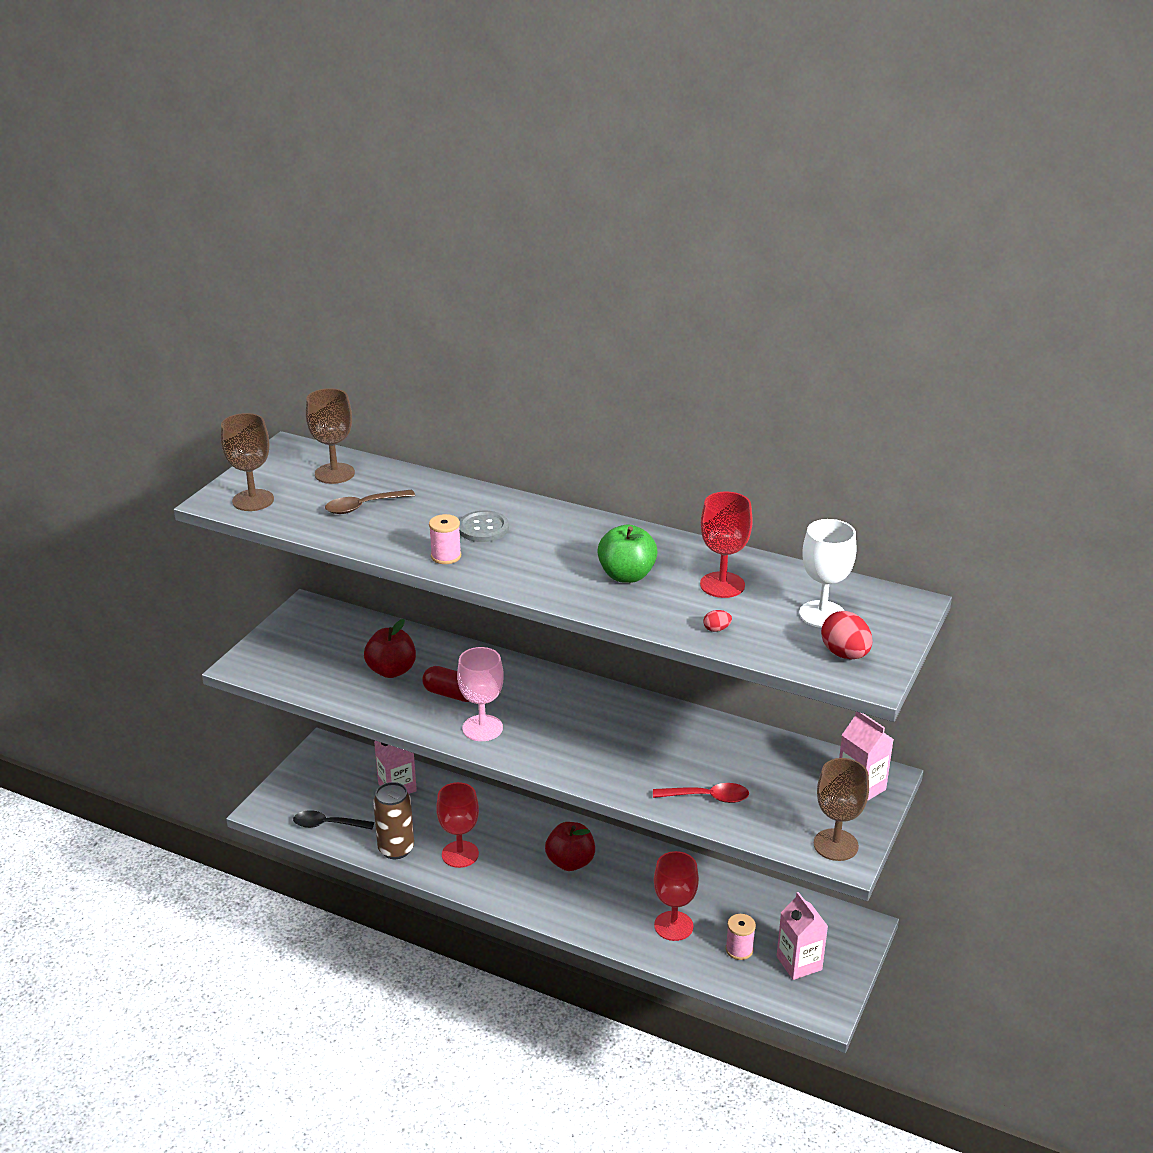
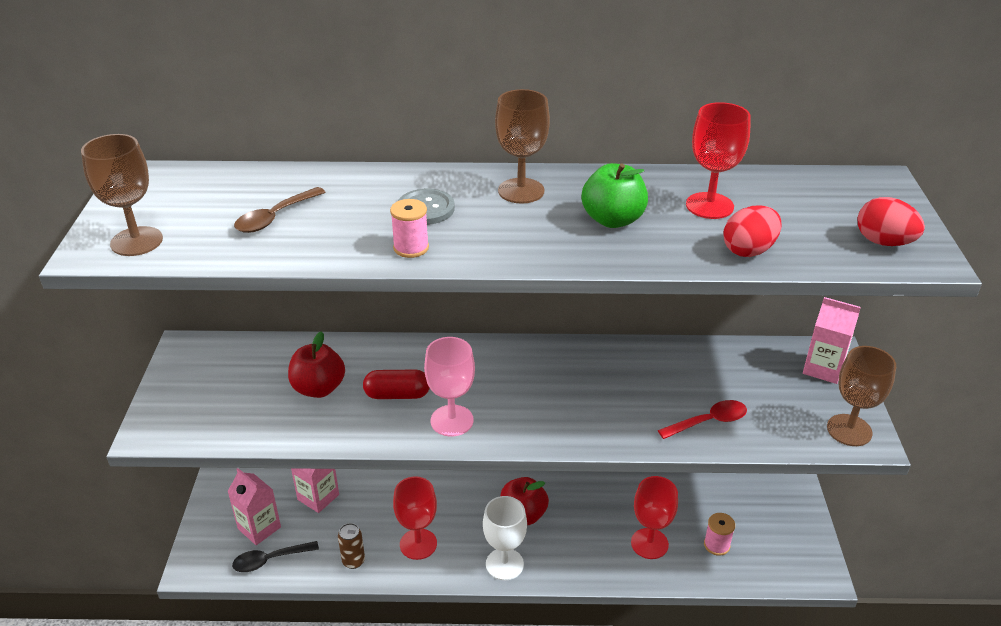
camera: 25 degrees left, 5 degrees up
(334, 473) = (214, 190): brown goblet -> brown goblet (521, 191)
(396, 849) = (353, 561): brown can -> brown can, size x0.62
(716, 629) = (748, 250): red egg -> red egg, size x2.04
(799, 963) = (771, 539): pink carton -> pink carton (259, 528)
(822, 614) = (824, 210): white goblet -> white goblet (504, 564)

